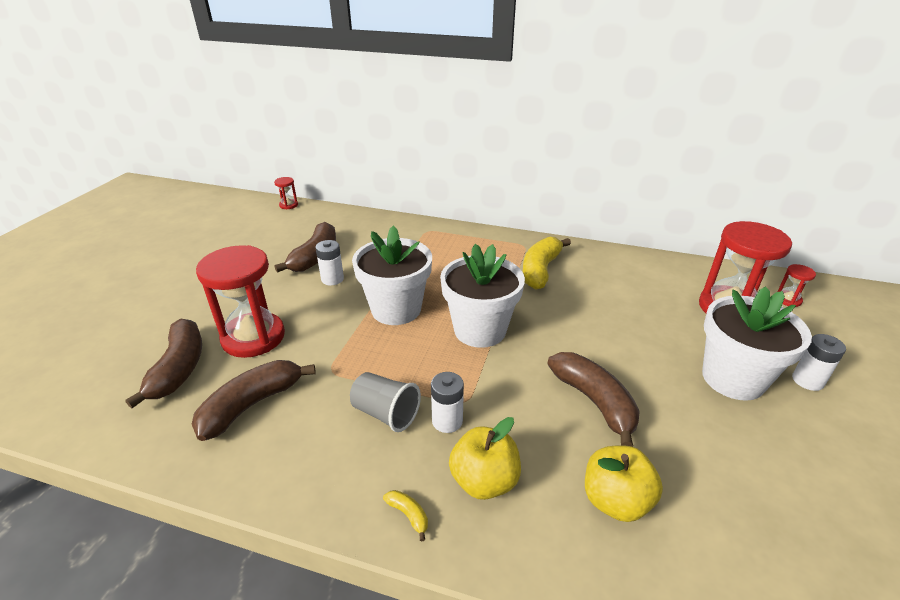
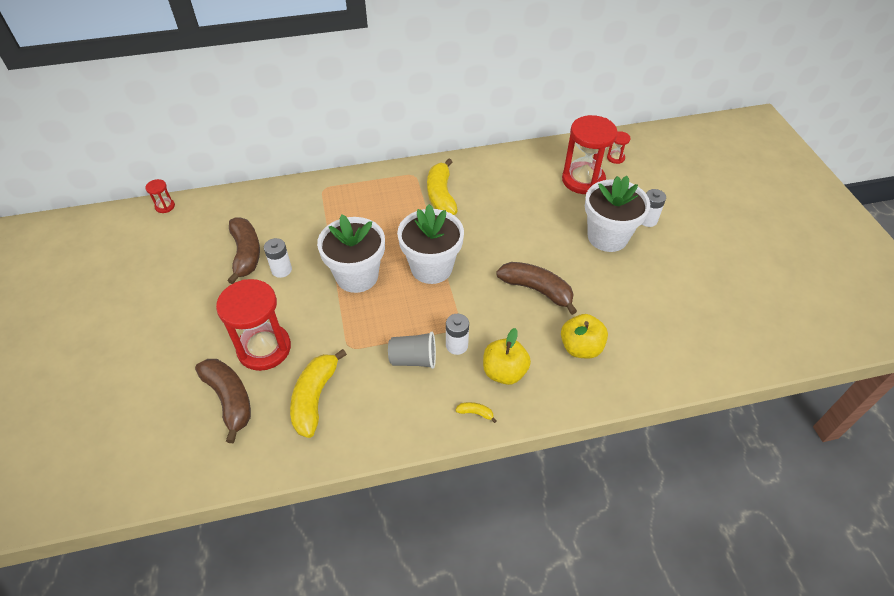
camera: 30 degrees left, 15 degrees up
(252, 405) = (315, 398): brown banana -> yellow banana

